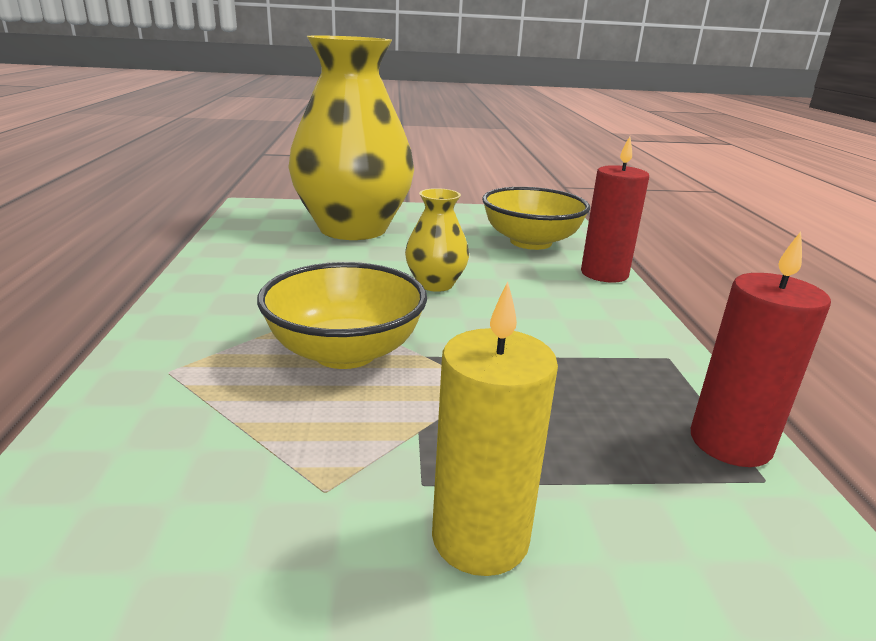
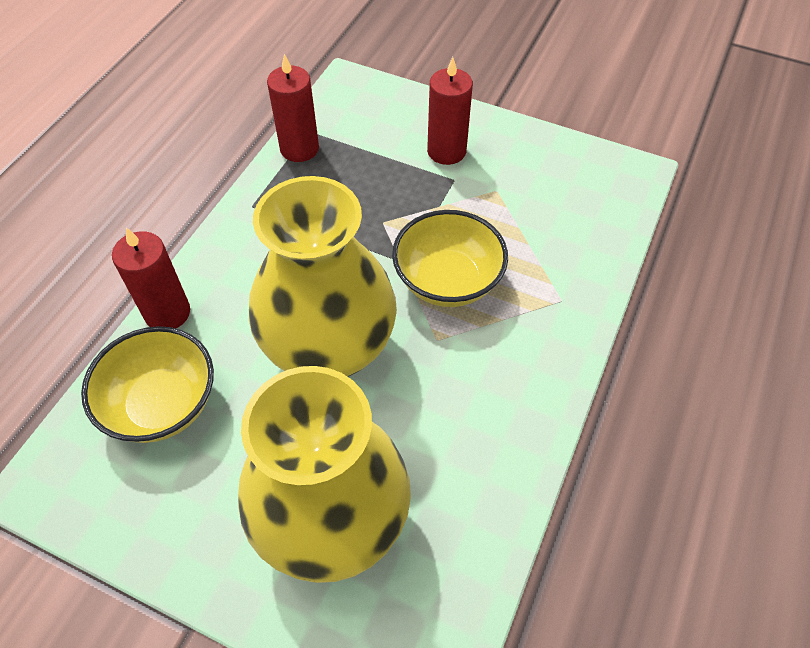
camera: 150 degrees left, 30 degrees up
(435, 284) = (329, 348): yellow vase -> yellow vase, size x2.32
(480, 537) = (446, 151): yellow candle -> red candle

